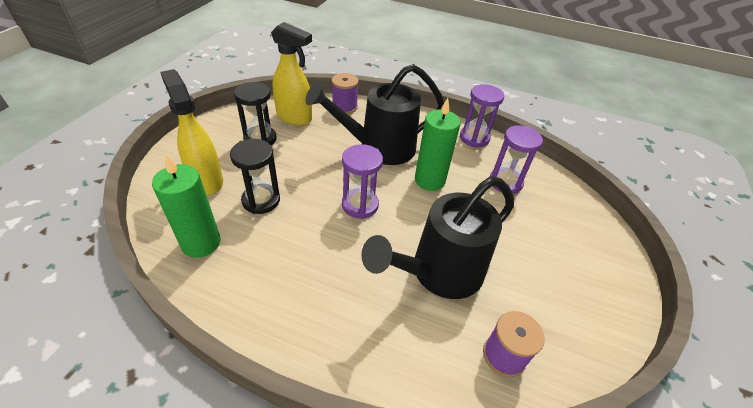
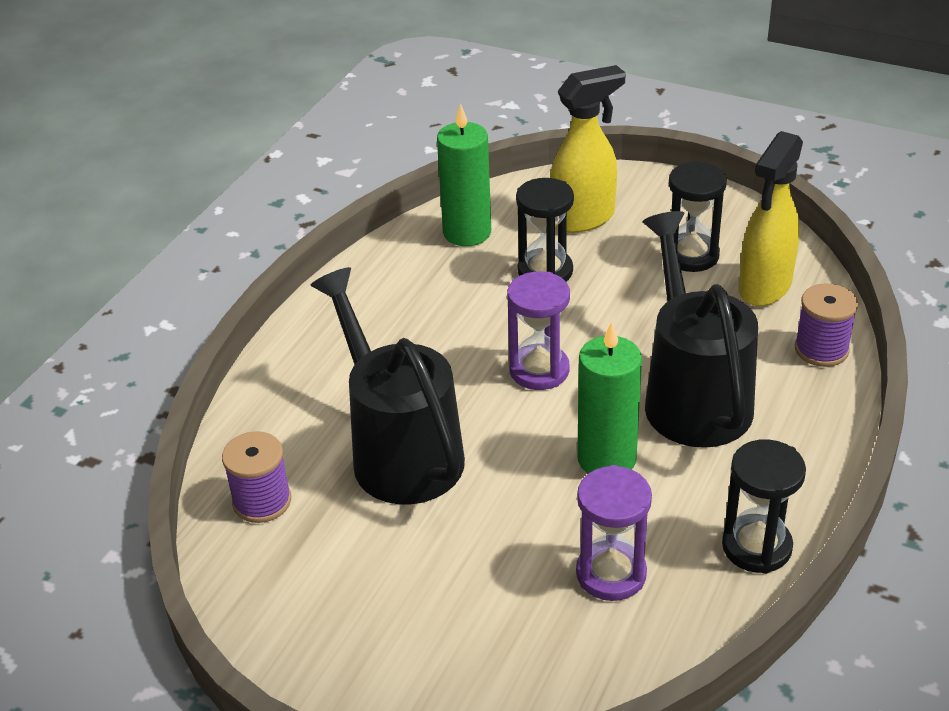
camera: 100 degrees right, 5 degrees down
(474, 138) = (756, 547): purple hourglass -> black hourglass

